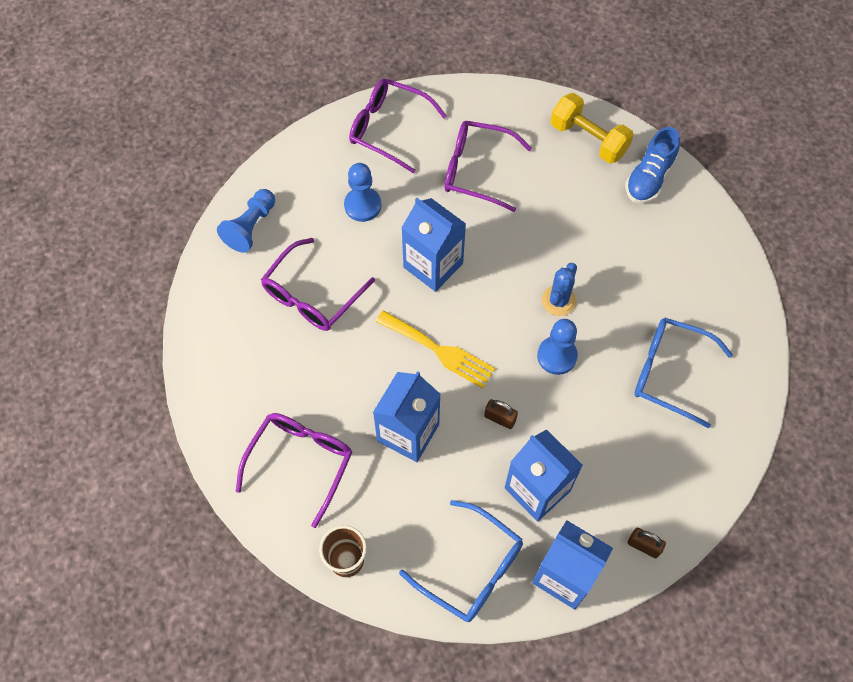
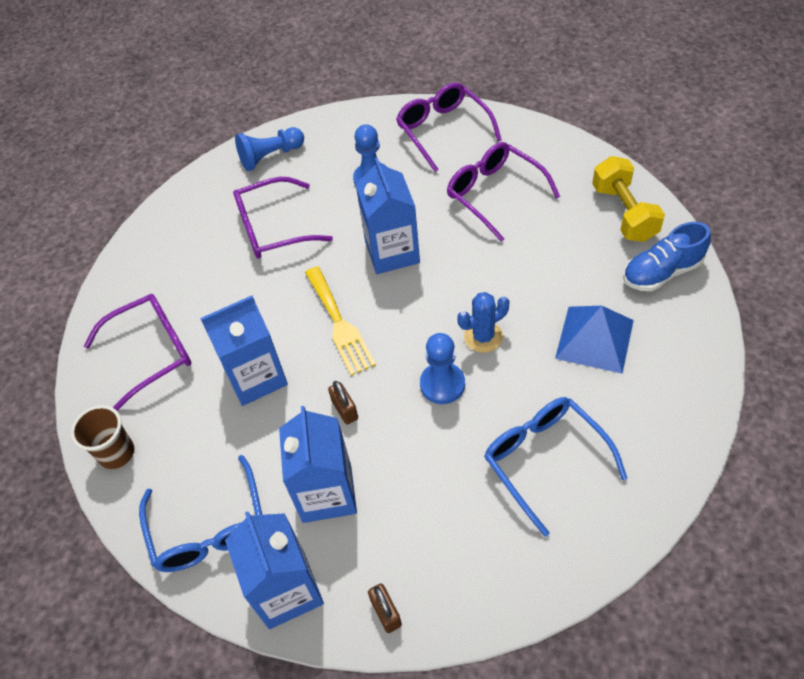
camera: 40 degrees right, 10 degrees down
(639, 258) = (594, 339): none -> blue pyramid

